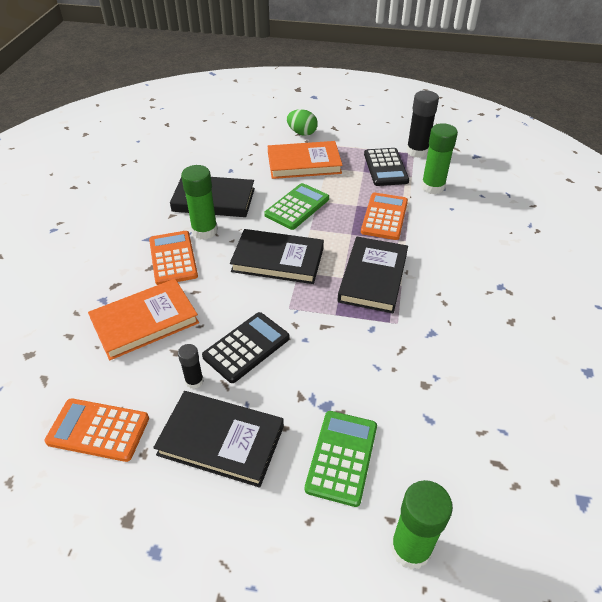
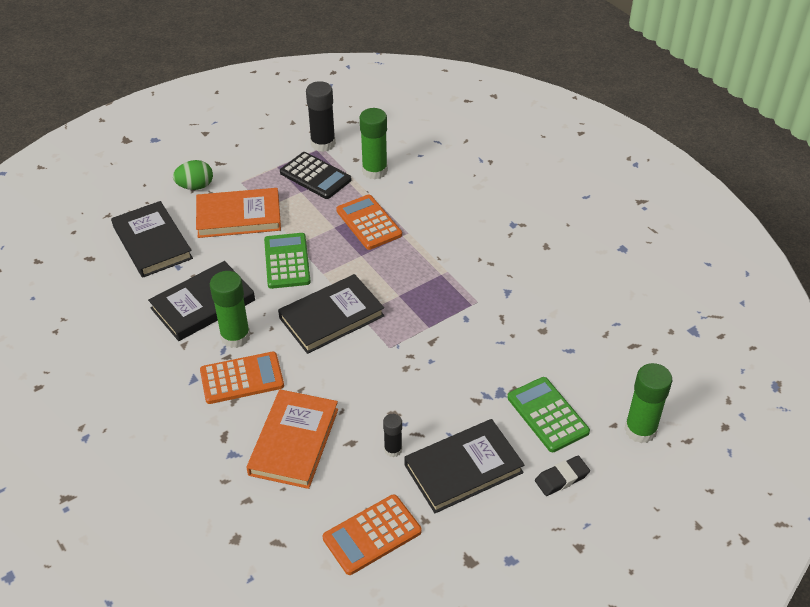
camera: 45 degrees left, 0 degrees up
(173, 258) = (242, 378): orange calculator -> orange calculator turned 135 degrees clockwise
(246, 347) = (397, 398): black calculator -> none
(284, 523) = (561, 478): none -> black eraser
(304, 163) = (239, 216): orange book -> orange book turned 45 degrees clockwise
(373, 277) = (421, 279): black book -> black book (152, 242)

